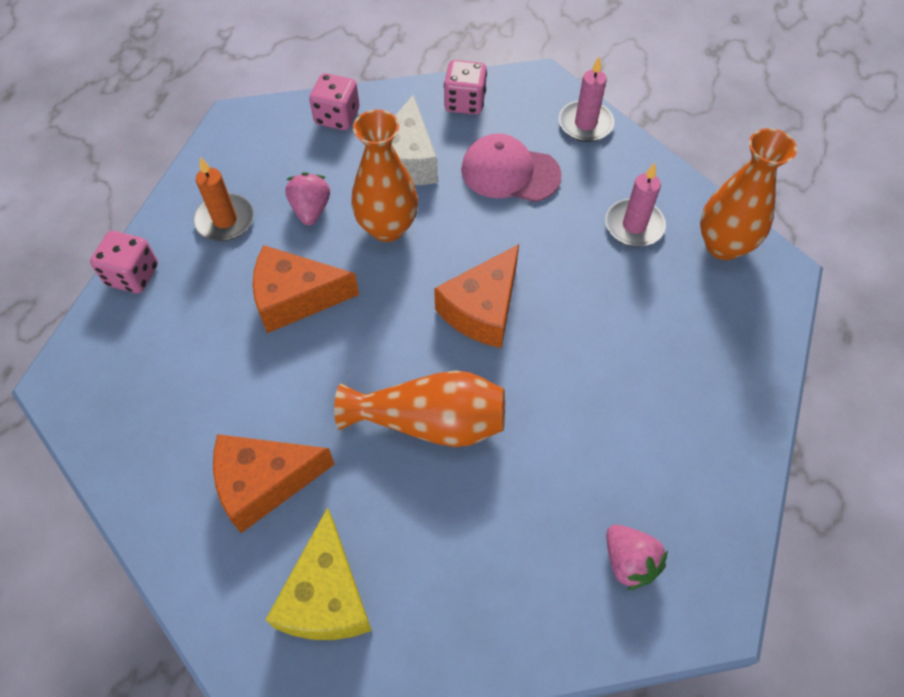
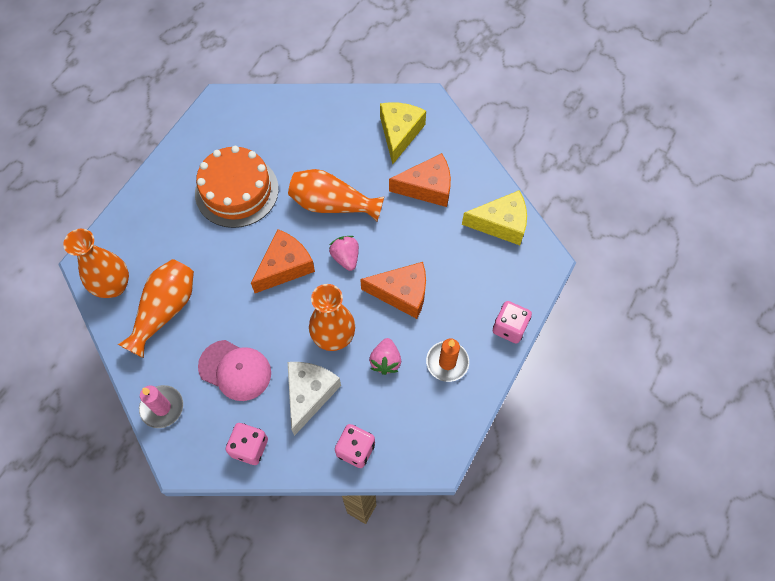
camera: 170 degrees left, 5 degrees up
(131, 434) = (501, 224): none -> yellow cheese
(603, 420) = (236, 191): none -> orange cake
(629, 562) = (250, 125): pink strawberry -> pink strawberry (346, 258)
(634, 225) = (165, 310): pink candle -> orange vase

